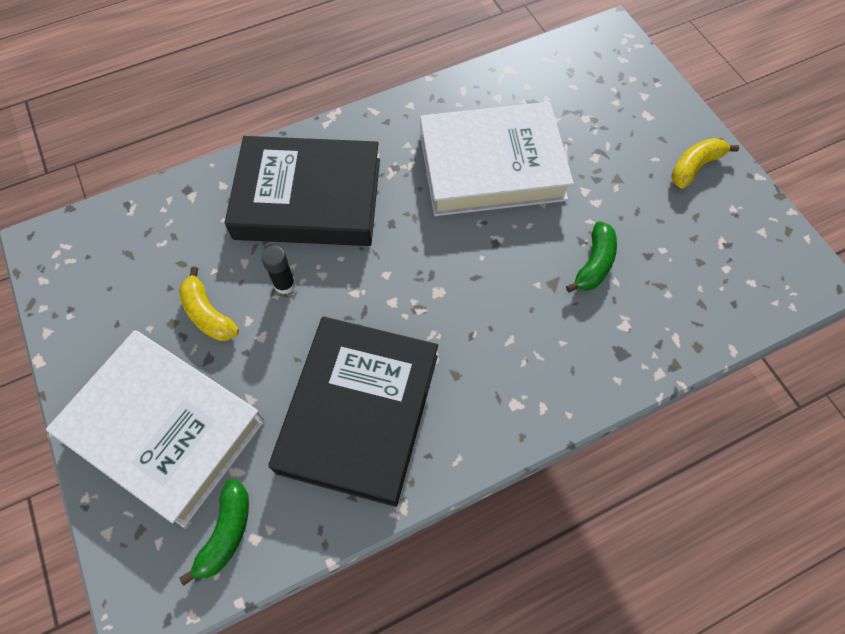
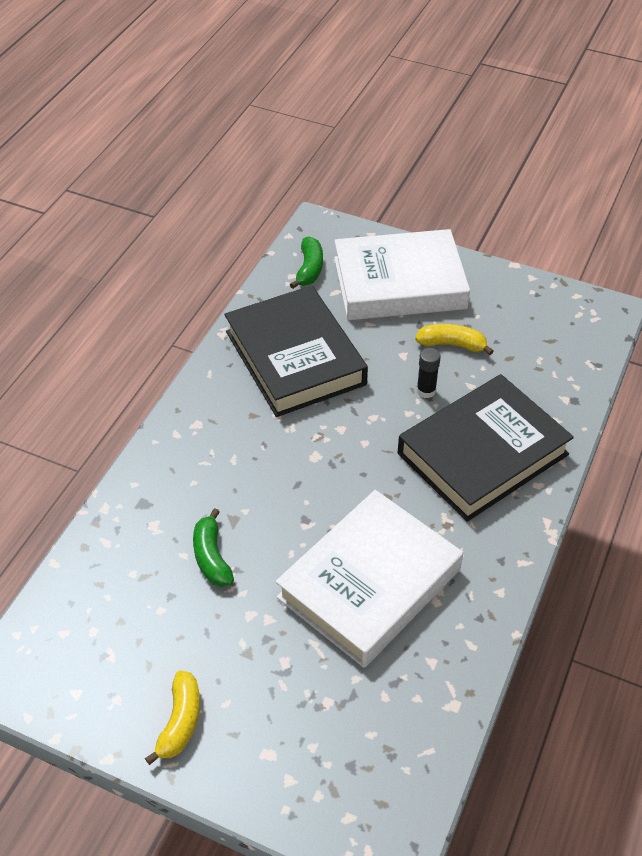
camera: 140 degrees right, 15 degrees down
(226, 532) = (309, 269): green banana -> green banana turned 150 degrees counterclockwise

